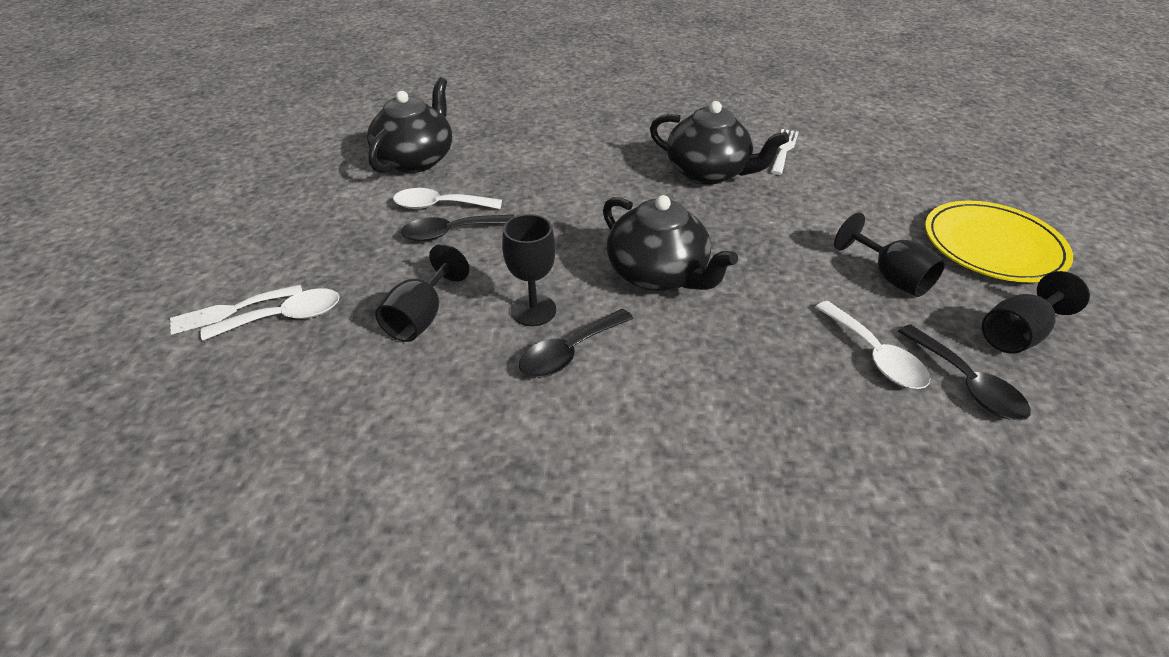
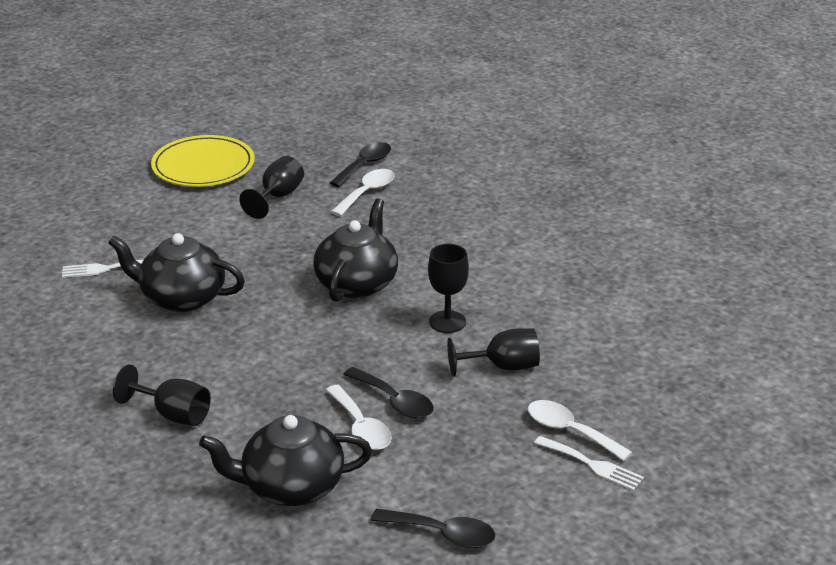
camera: 120 degrees left, 10 degrees down
(569, 352) = (472, 293): black spoon -> black spoon (442, 534)
(708, 173) = (181, 298): black teapot -> black teapot turned 75 degrees counterclockwise
(1016, 334) = (303, 154): black goblet -> black goblet (173, 414)

